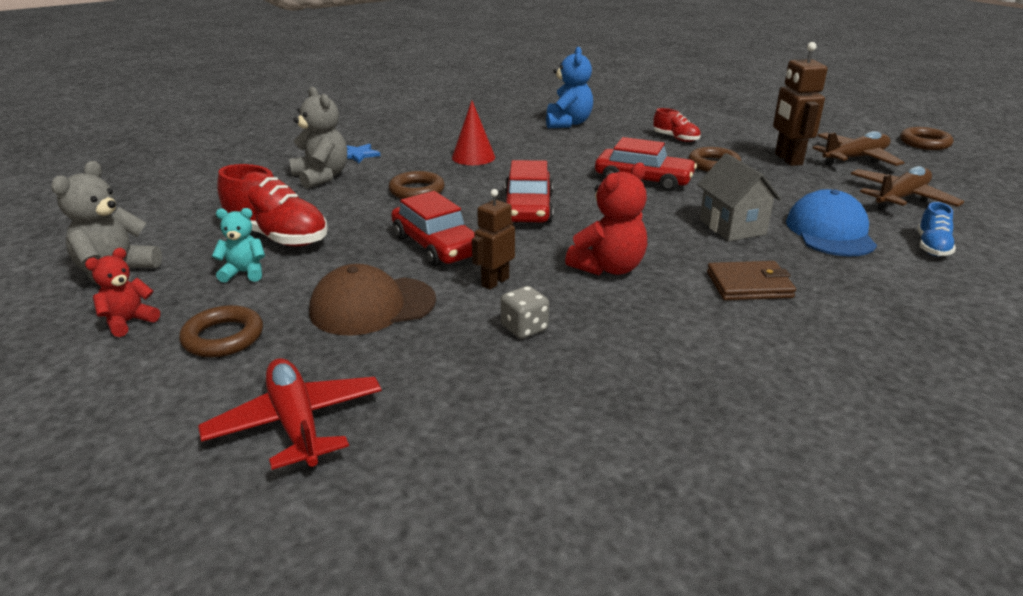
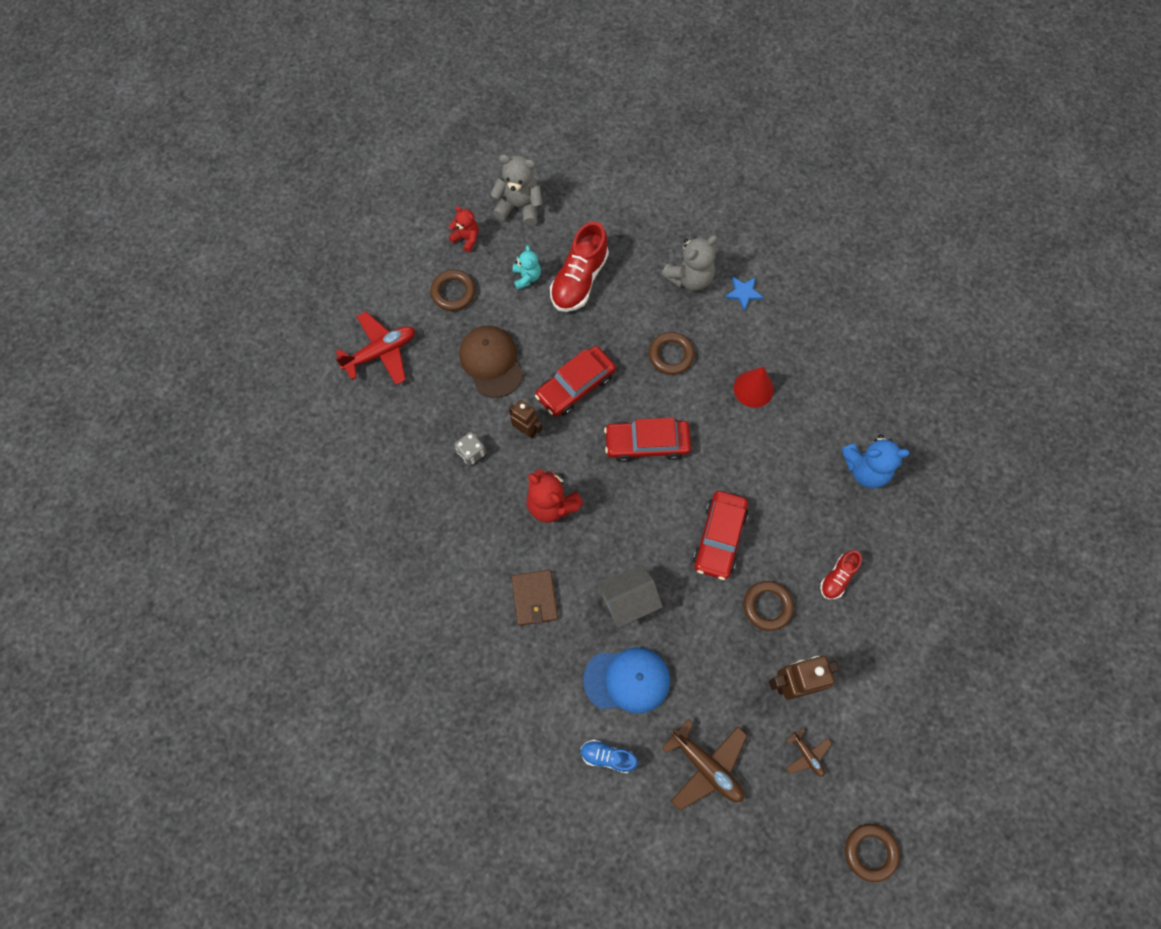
camera: 85 degrees right, 40 degrees up
(855, 158) = (807, 755): brown plane -> brown plane, size x0.53

